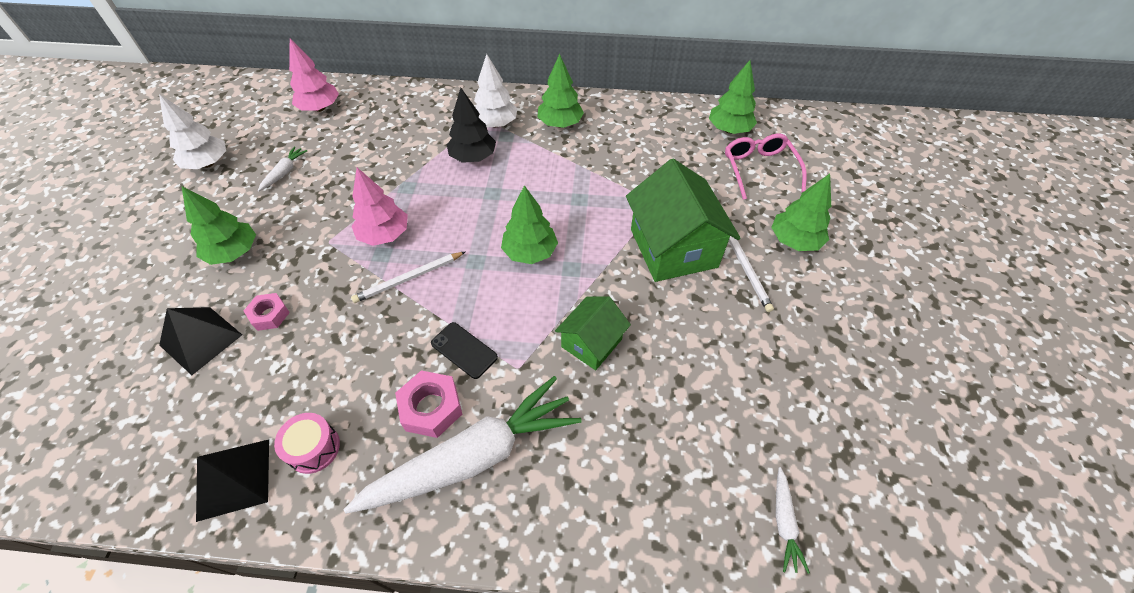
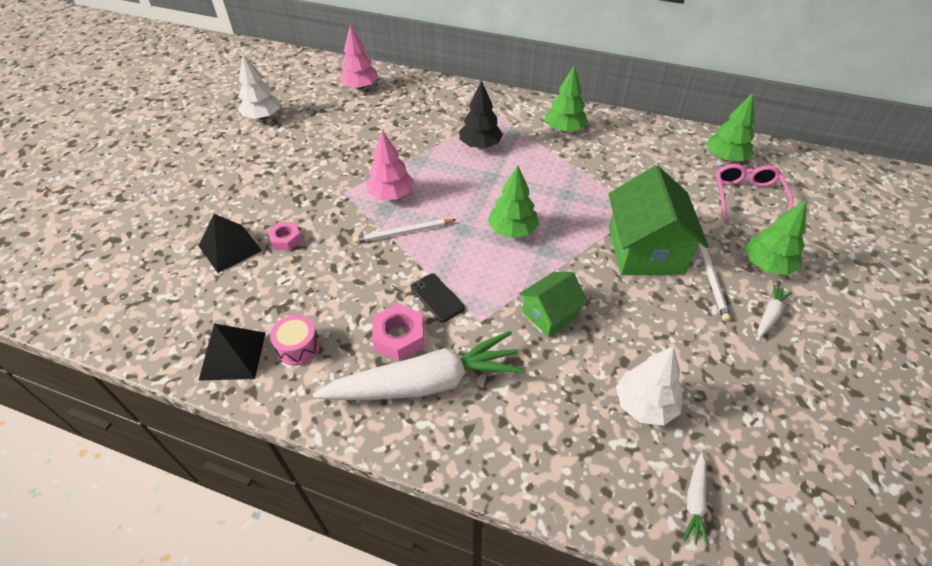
camera: 15 degrees right, 5 degrees down
(234, 253) = (268, 187): green tree -> none
(284, 172) = (321, 133): white carrot -> white carrot (769, 315)
(495, 124) = (506, 121): white tree -> white tree (644, 404)

